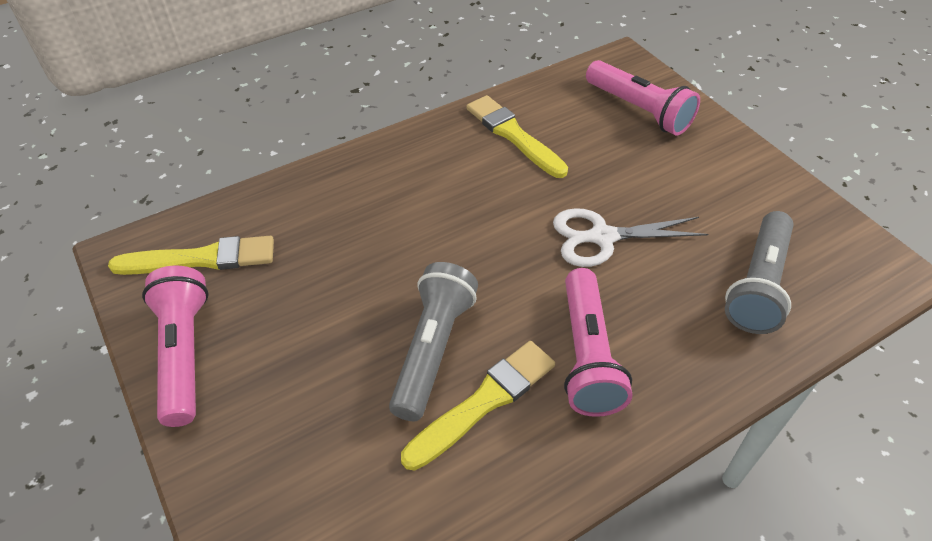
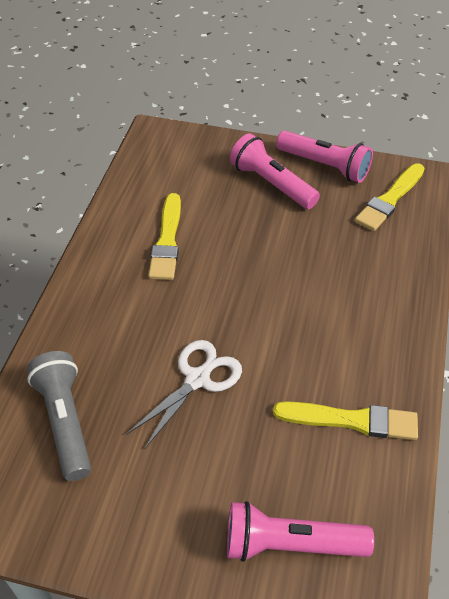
camera: 135 degrees right, 0 degrees up
(432, 349) = (219, 244): grey flashlight -> none
(587, 355) = (137, 297): pink flashlight -> pink flashlight (272, 184)

